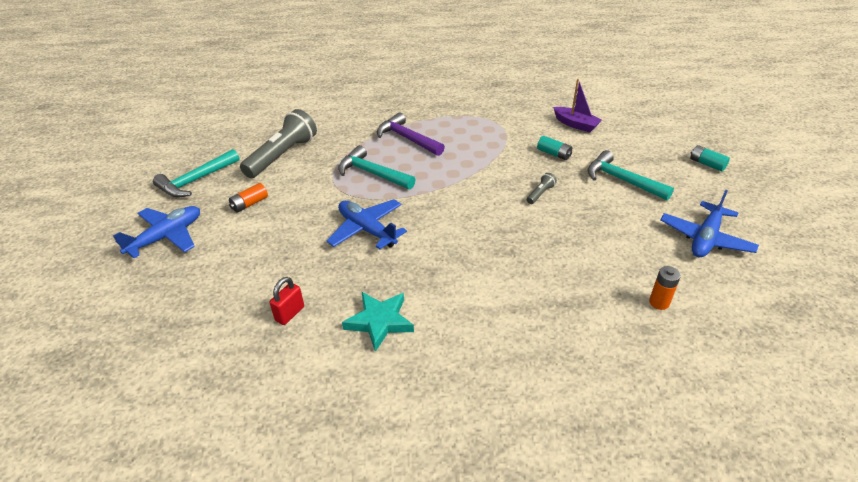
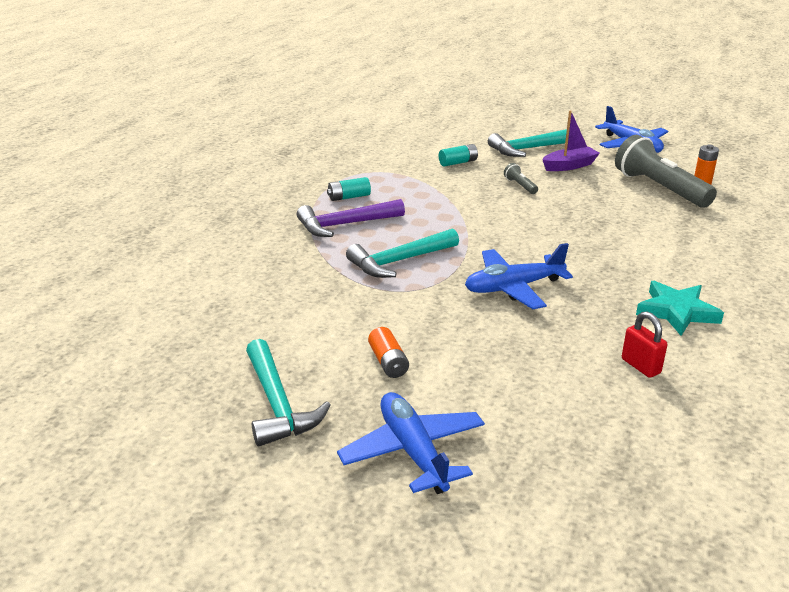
camera: 65 degrees left, 10 degrees down
(282, 155) = (289, 316): grey flashlight -> grey flashlight (659, 188)
(576, 124) = (416, 140): purple boat -> purple boat (569, 166)
(707, 164) = (532, 115): turquoise battery -> turquoise battery (349, 197)

